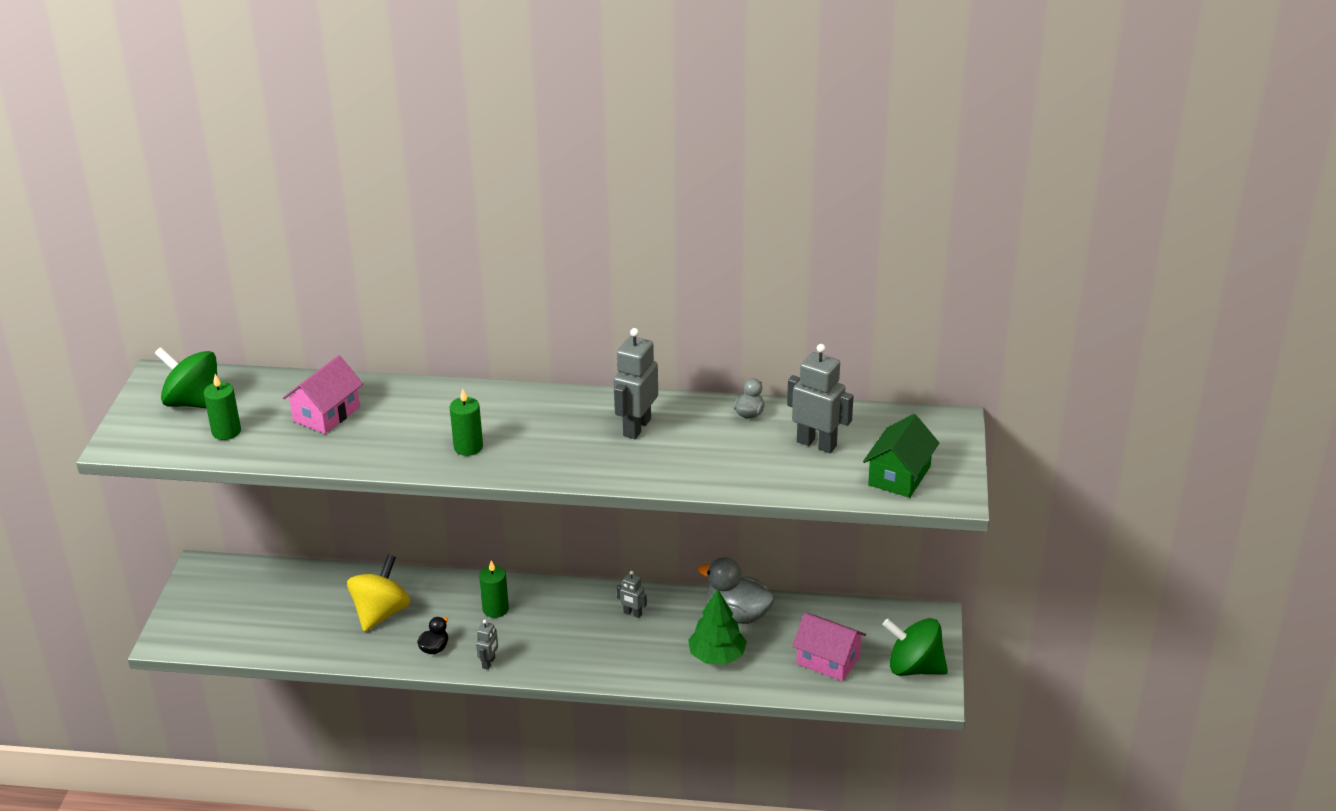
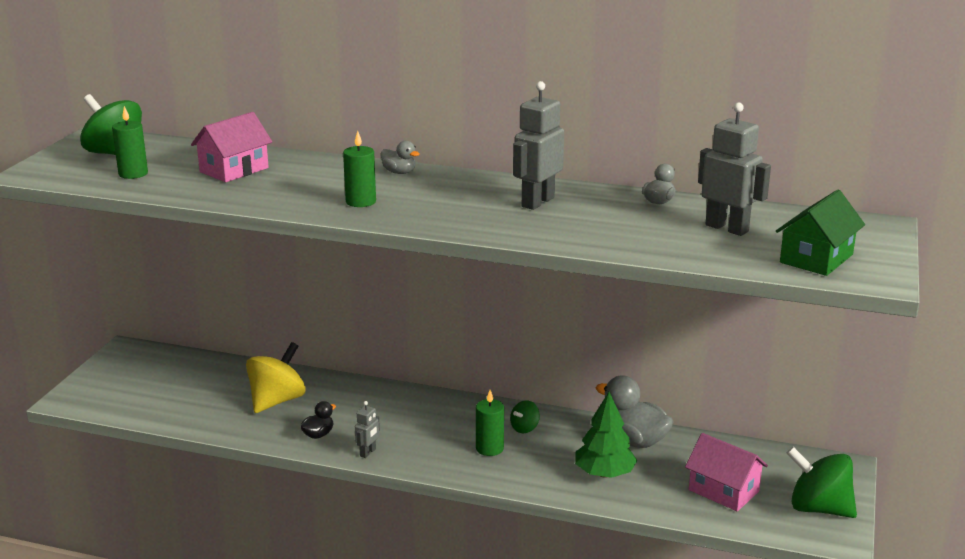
camera: 10 degrees right, 10 degrees down
(492, 398) = (399, 172): none -> grey duck
(495, 609) = (389, 410): green candle -> green candle (489, 448)
(632, 613) = (524, 428): grey robot -> green spinning top

